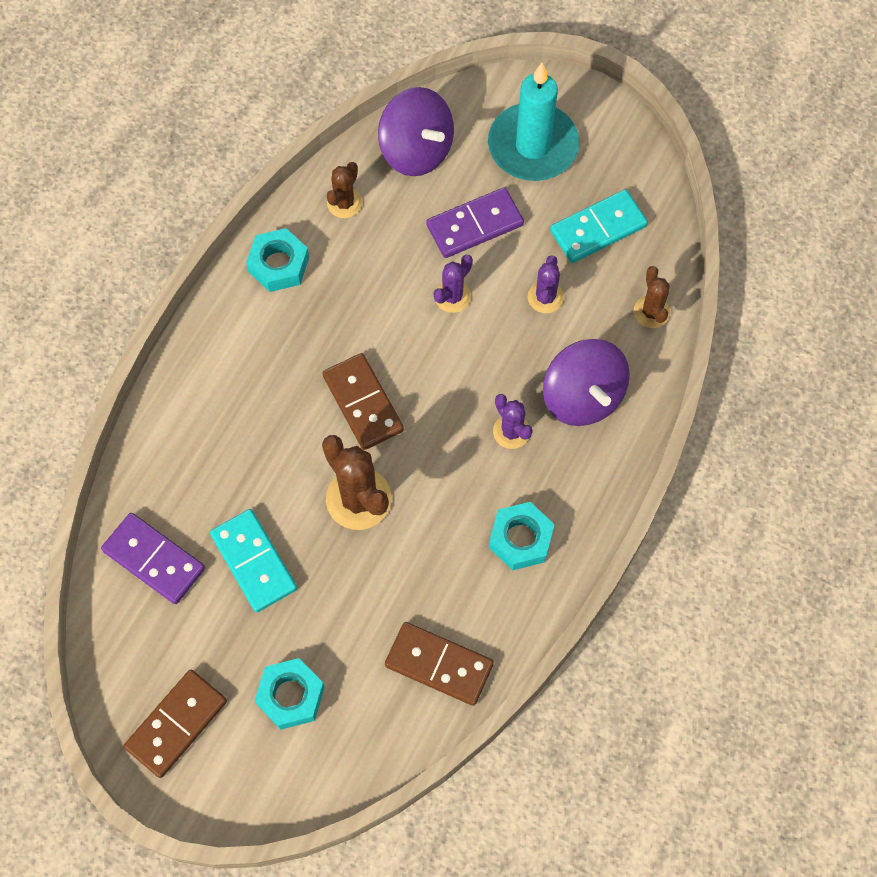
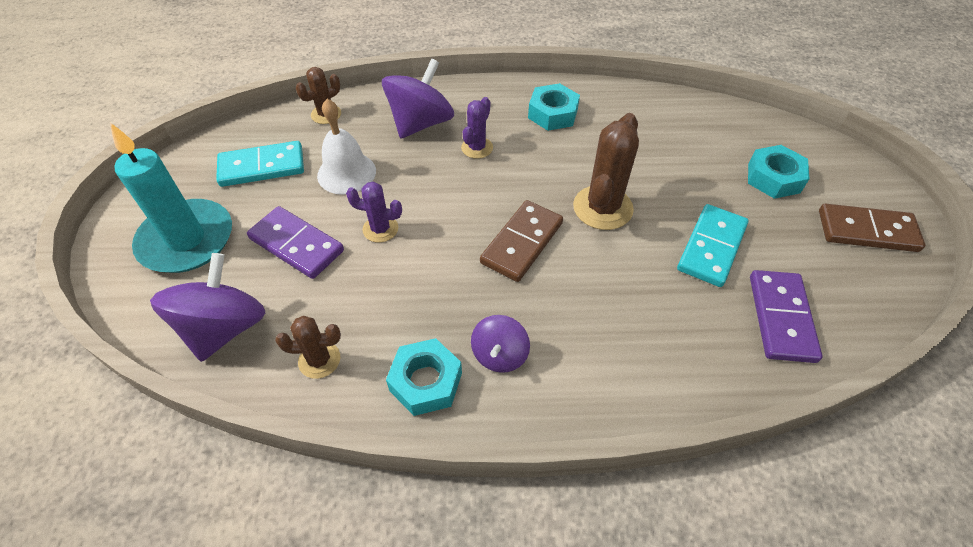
camera: 120 degrees left, 15 degrees down
(267, 325) = (499, 354): none -> purple spinning top
(439, 665) = (672, 117): brown domino -> none
(545, 297) = (346, 173): purple cactus -> white bell
(598, 228) = (262, 167): turquoise domino -> turquoise domino turned 45 degrees counterclockwise

